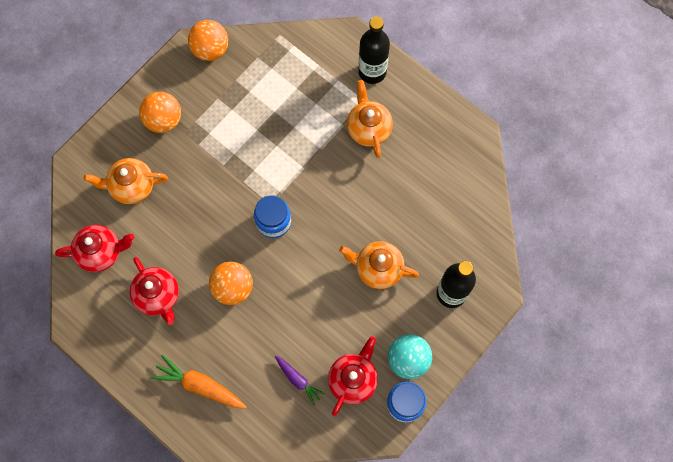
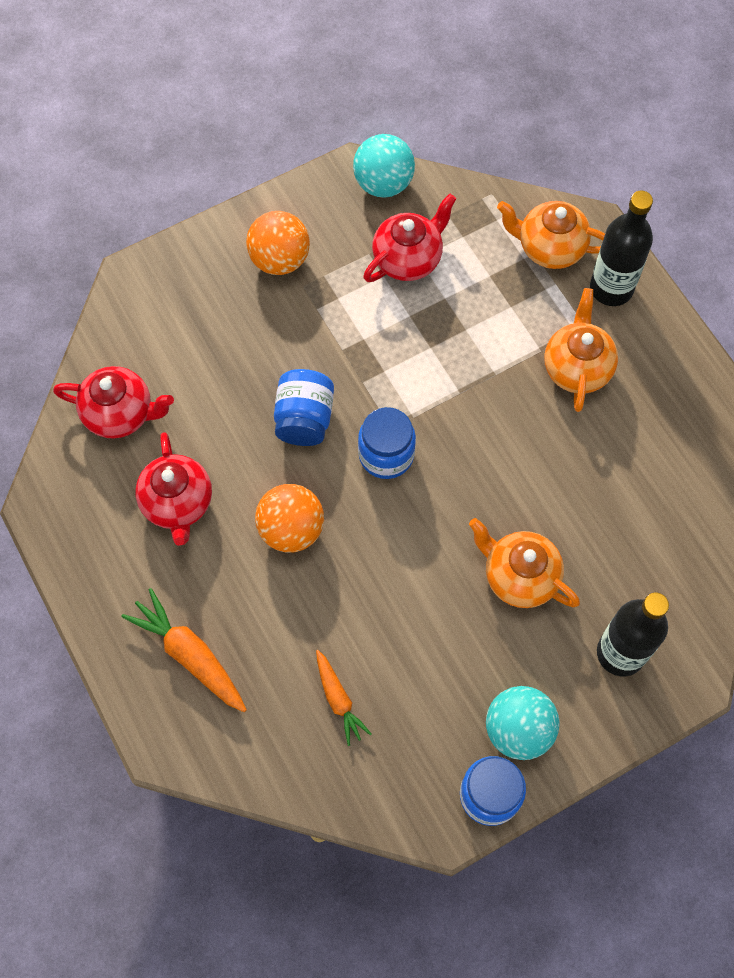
camera: 20 degrees right, 5 degrees down
(131, 187) = (199, 336): orange teapot -> orange teapot (549, 248)
(210, 49) = (383, 183): orange ball -> turquoise ball
(216, 216) = (304, 419): none -> blue jar
(298, 380) = (338, 699): purple carrot -> orange carrot
(353, 379) = (422, 729): red teapot -> red teapot (408, 259)

